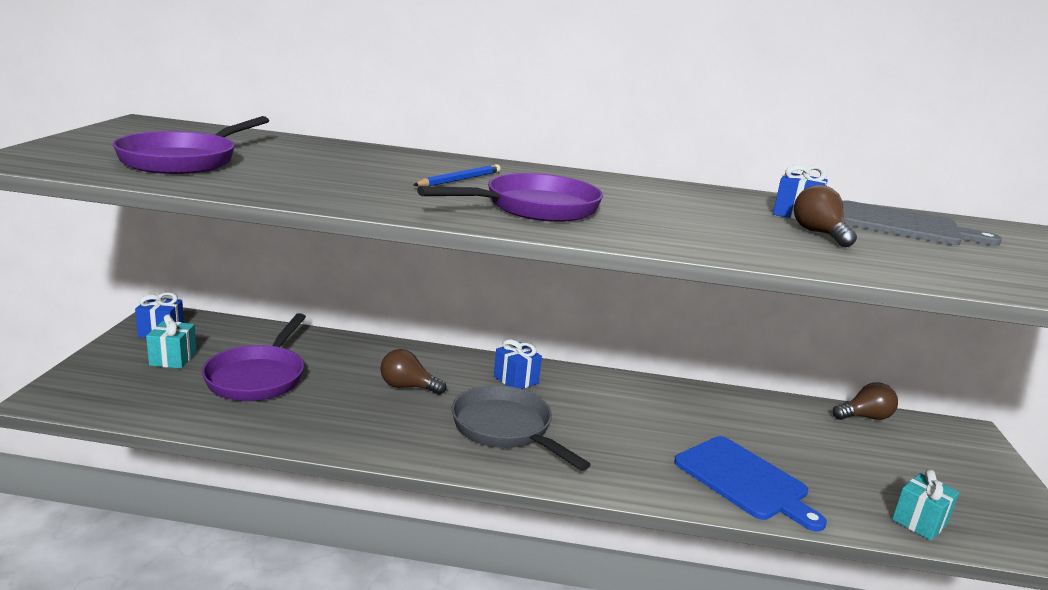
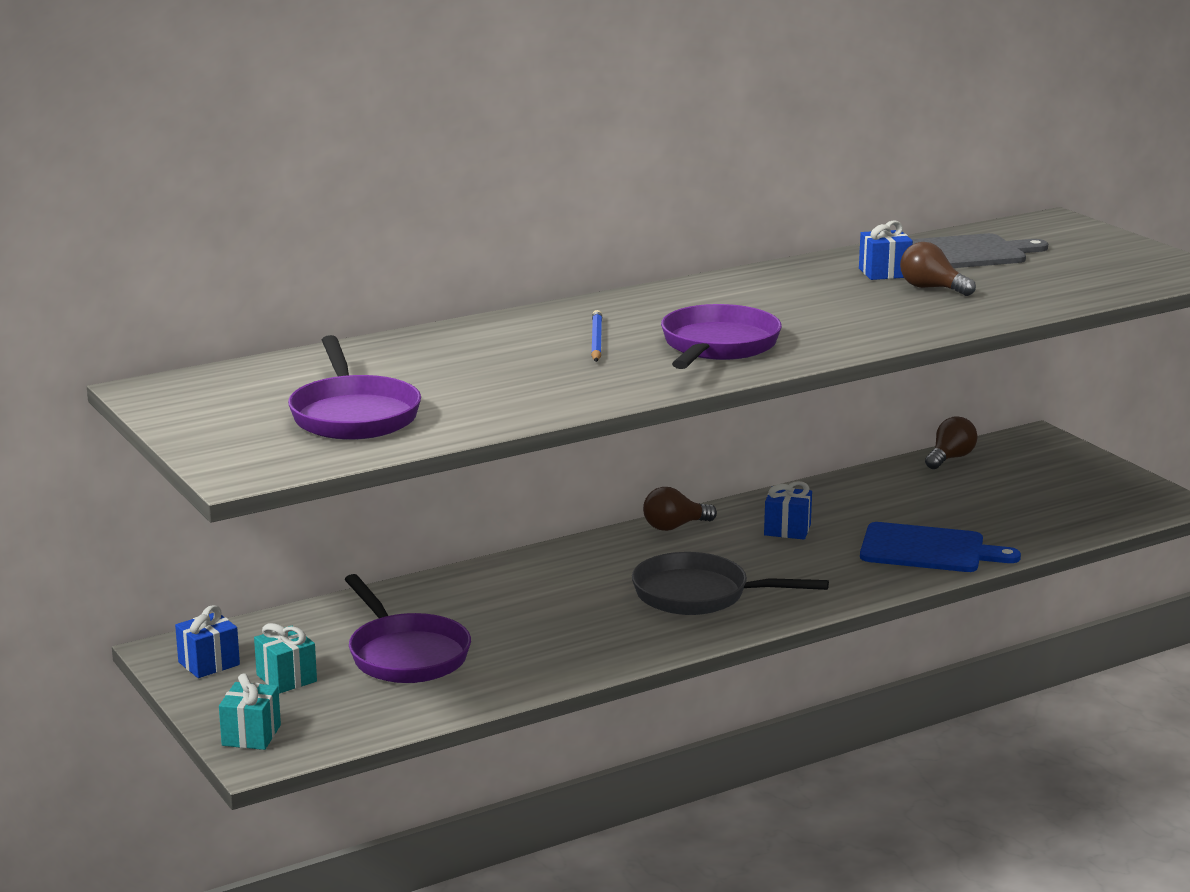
camera: 35 degrees left, 0 degrees up
(408, 387) = (555, 601): brown light bulb -> brown light bulb (674, 527)
(516, 380) = (634, 552): blue gift -> blue gift (787, 530)
(919, 522) = (1073, 524): turquoise gift -> turquoise gift (251, 735)

